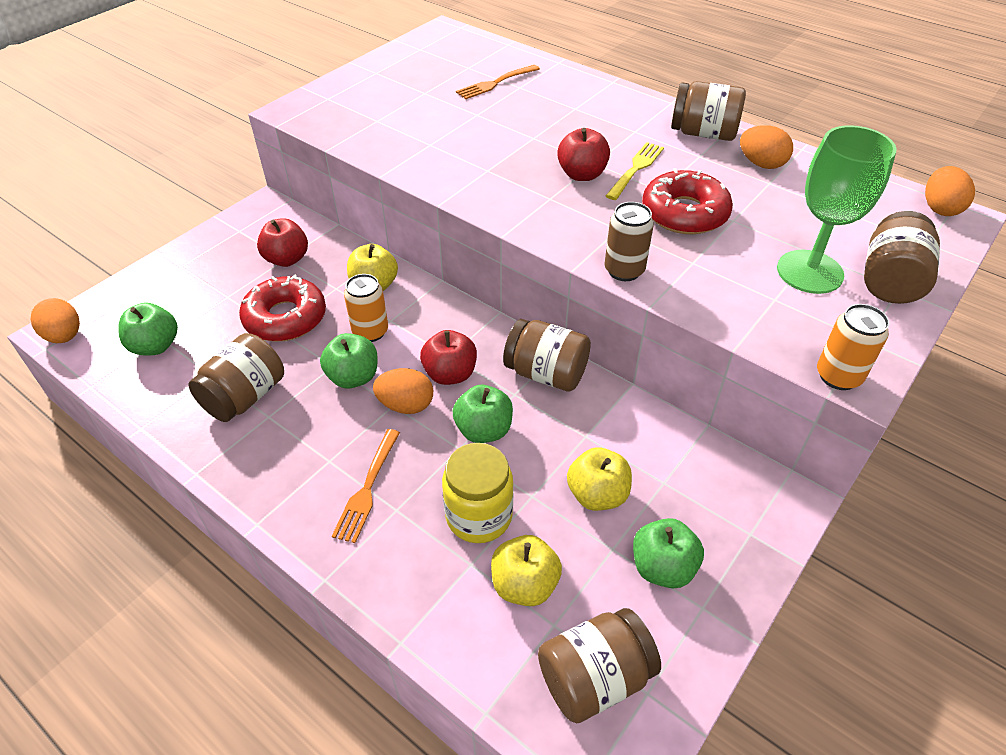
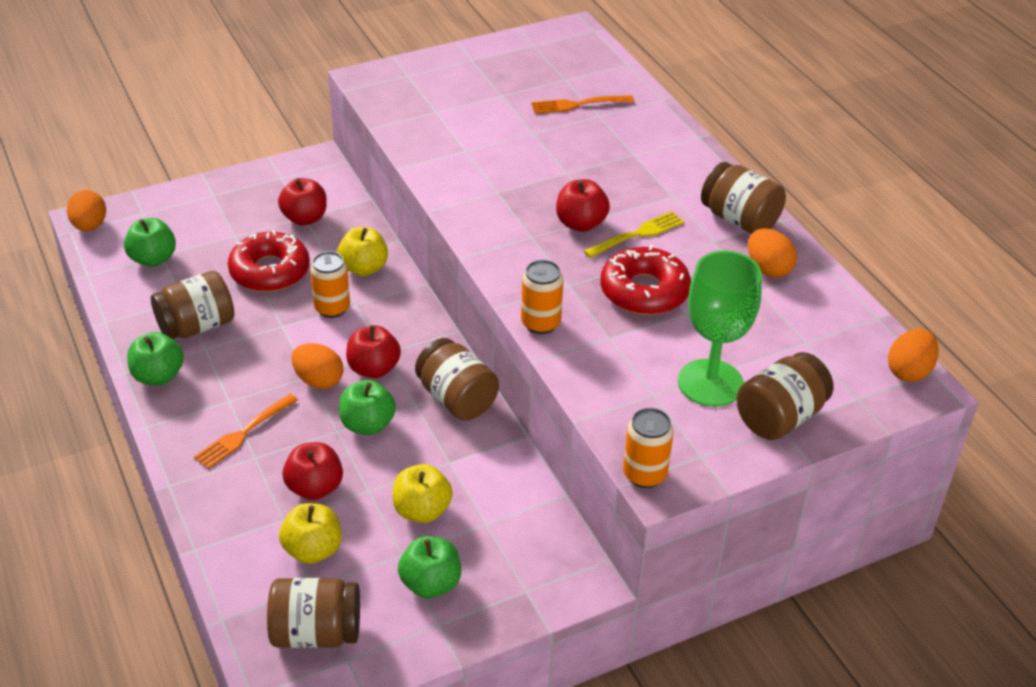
camera: 25 degrees right, 5 degrees down
(353, 377) = (292, 342): green apple -> green apple (158, 376)
(479, 516) = (315, 488): yellow jar -> red apple
(624, 270) = (540, 323): brown can -> orange can

